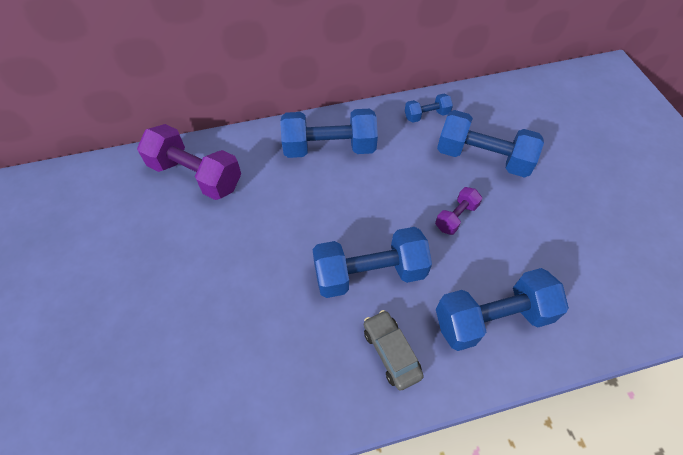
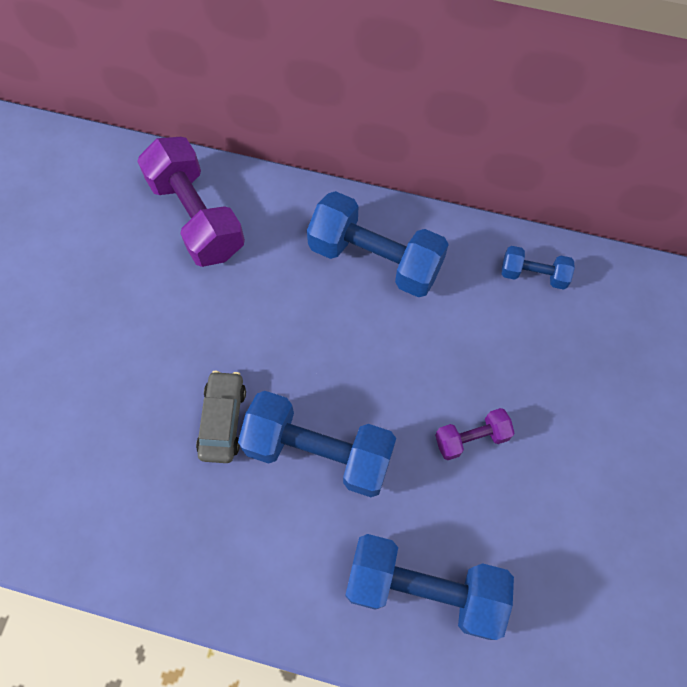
camera: 30 degrees right, 10 degrees up
(391, 352) = (282, 558): grey car -> grey car (223, 420)
(483, 158) = (566, 375): blue dumbbell -> none

